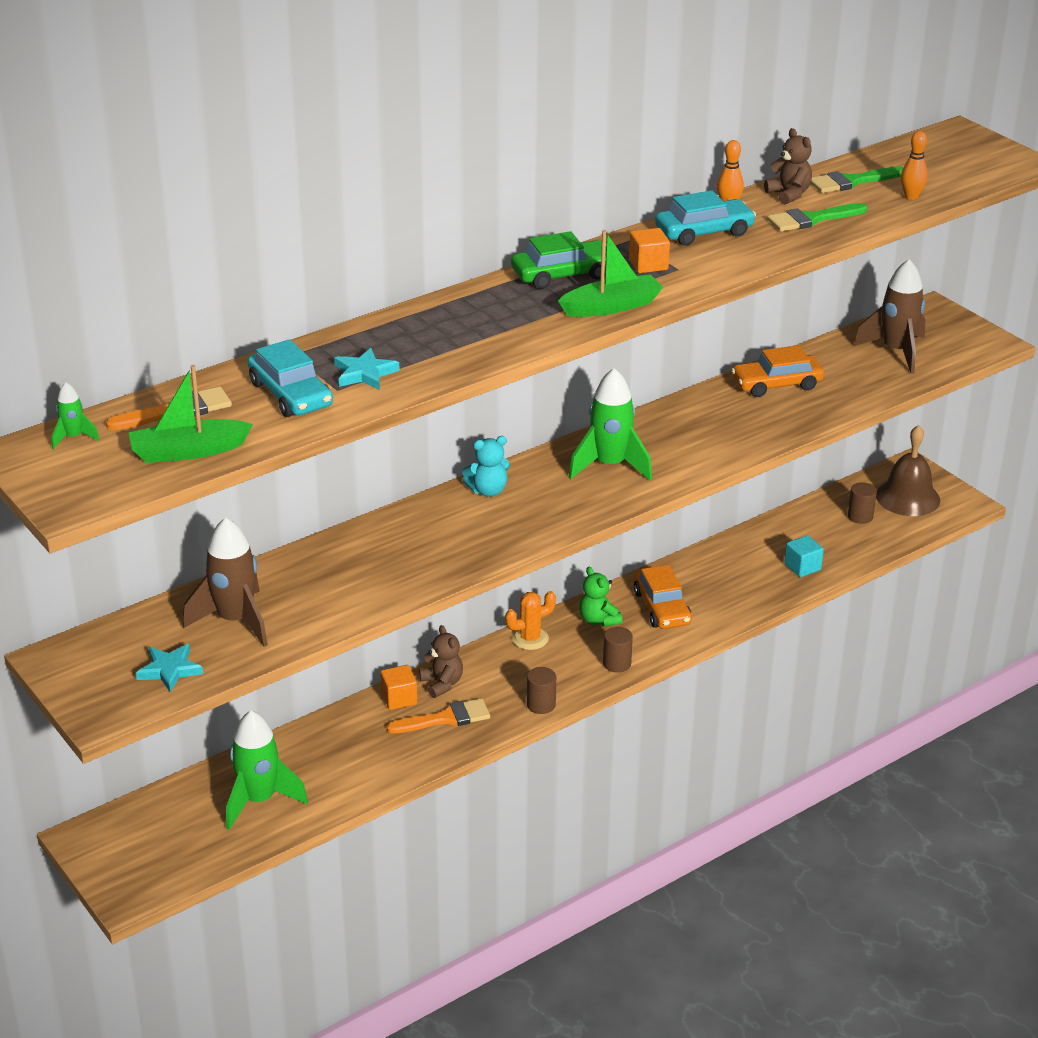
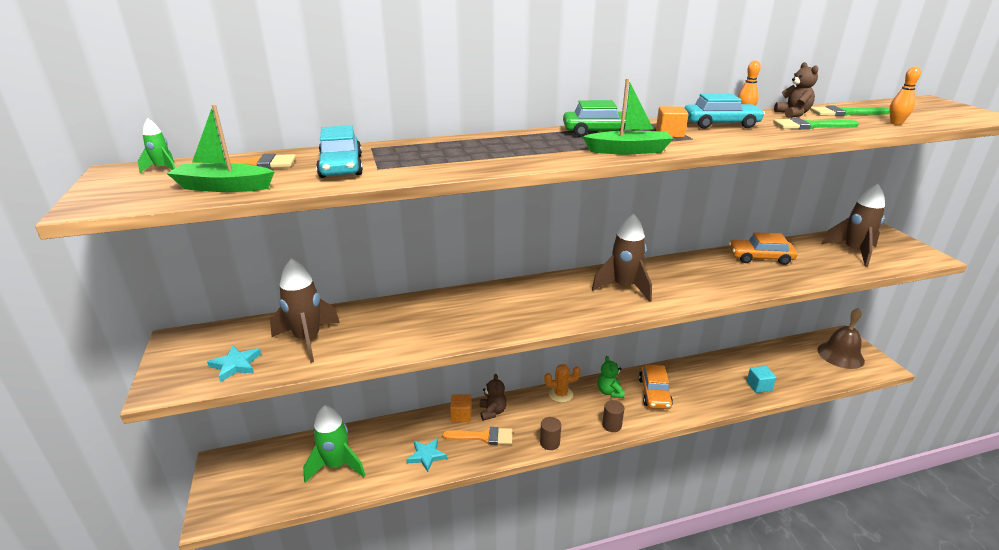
camera: 20 degrees right, 5 degrees down
(365, 373) = (408, 162): turquoise star -> turquoise star (426, 456)
(488, 490) = (532, 288): turquoise teddy bear -> none
(609, 466) = (623, 287): green rocket -> brown rocket
(860, 516) = (805, 361): brown cylinder -> none

